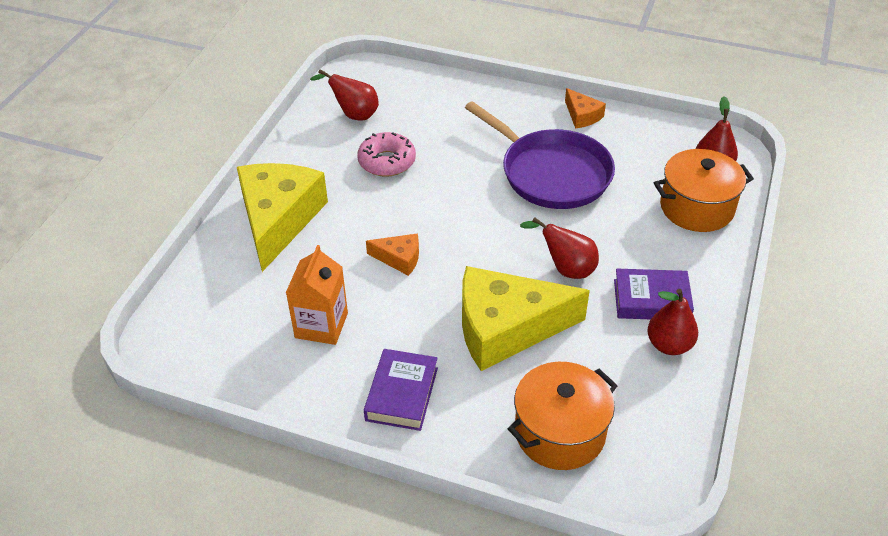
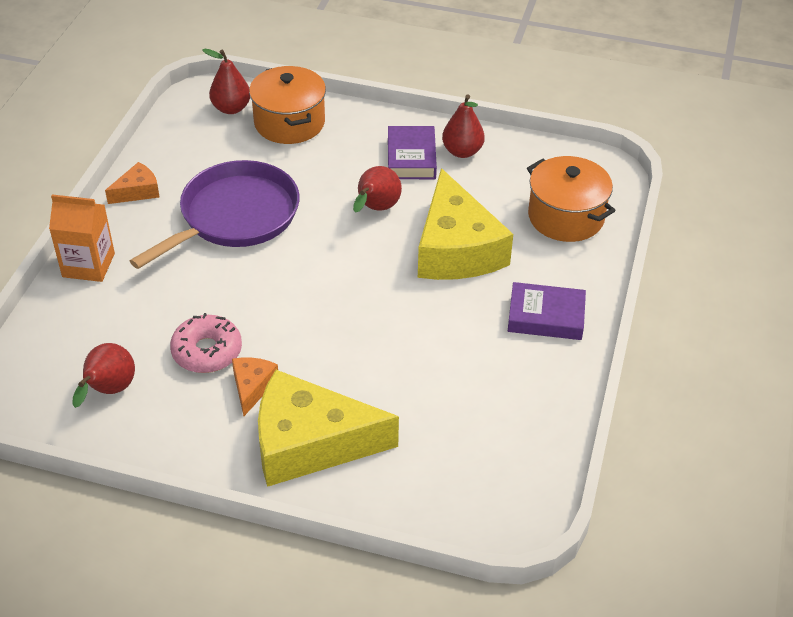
camera: 95 degrees left, 0 degrees up
(321, 325) = (470, 384): orange carton -> orange carton (88, 265)
(399, 258) = (369, 330): orange cheese -> orange cheese (252, 387)

